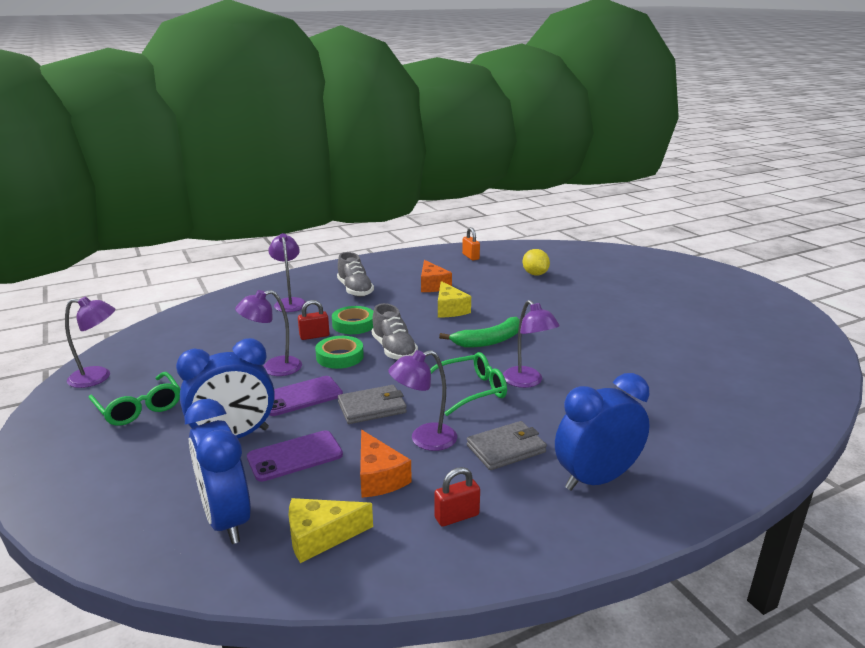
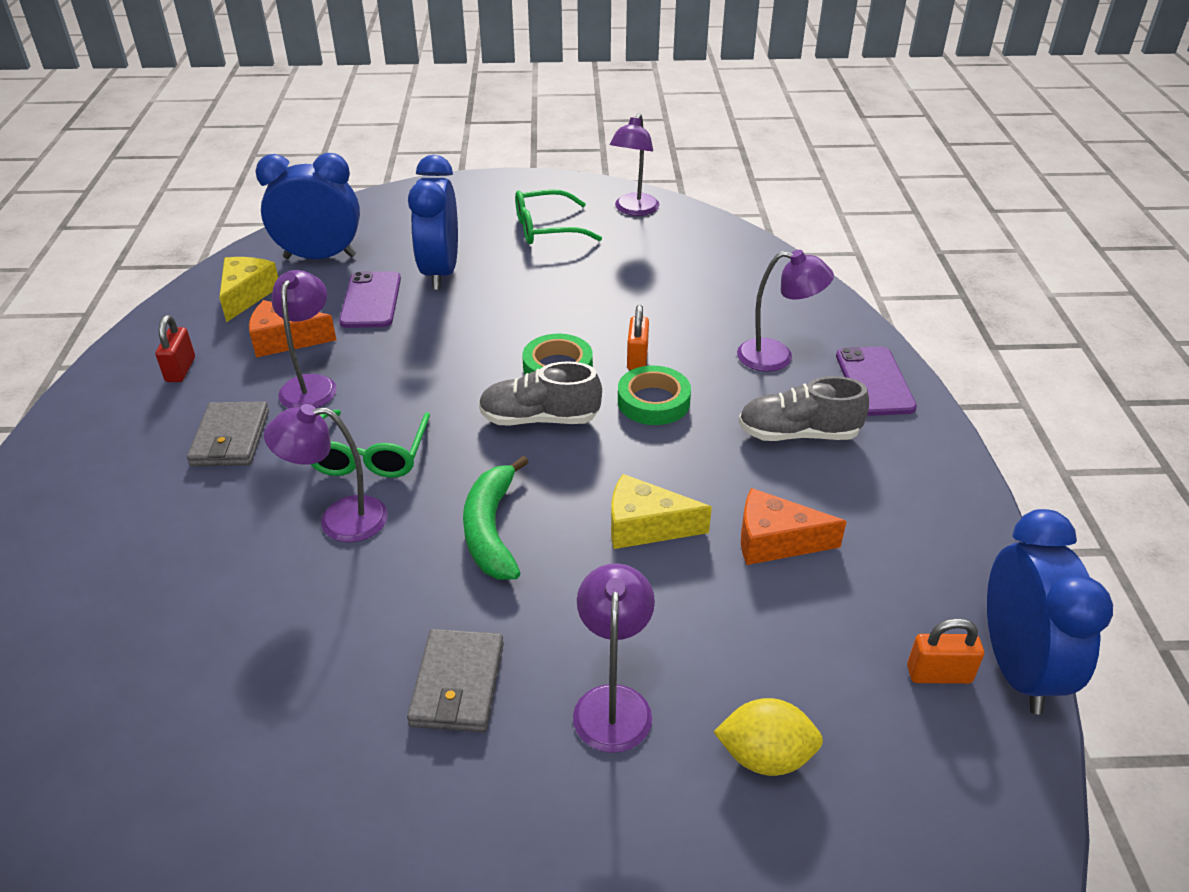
camera: 115 degrees right, 15 degrees up
(273, 368) = (566, 313): purple lamp -> purple lamp (613, 703)
(301, 396) = (481, 321): purple phone -> purple phone (874, 381)
(314, 336) = (637, 358): red padlock -> orange padlock
(372, 407) = (410, 365): grey wallet -> grey wallet (458, 684)
(596, 479) = (108, 485): blue clock -> blue clock (1017, 668)

